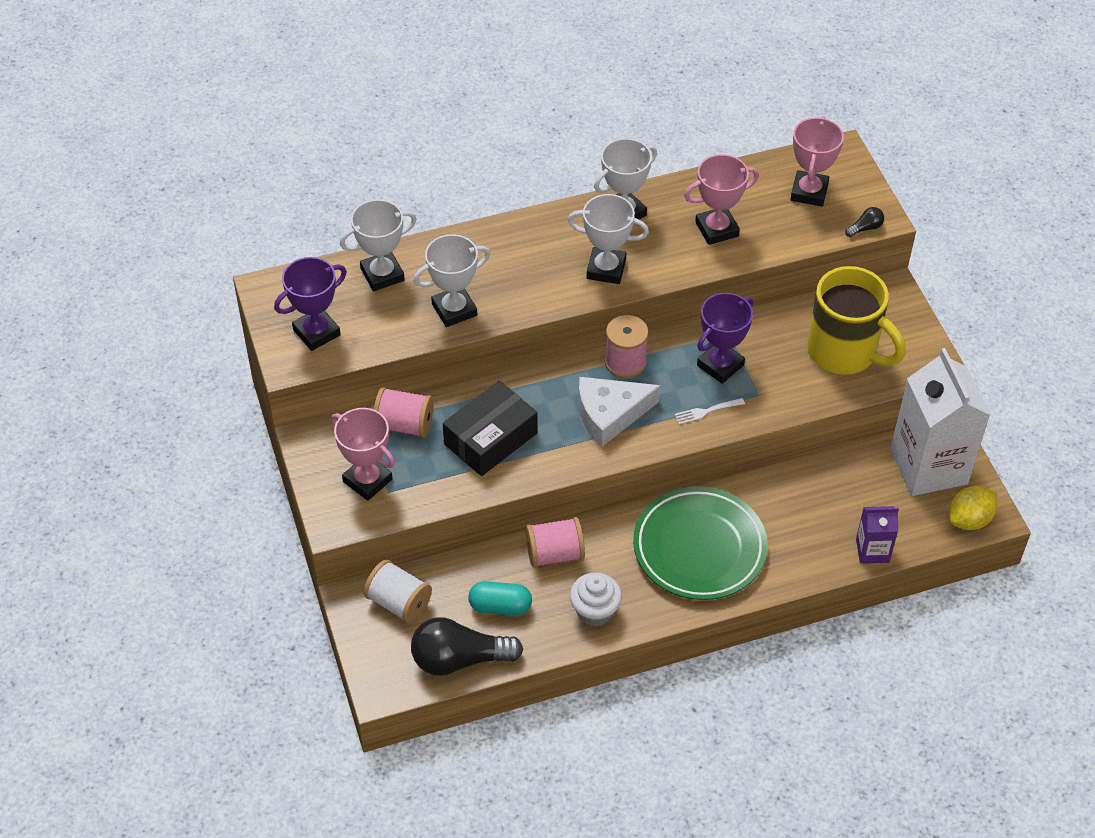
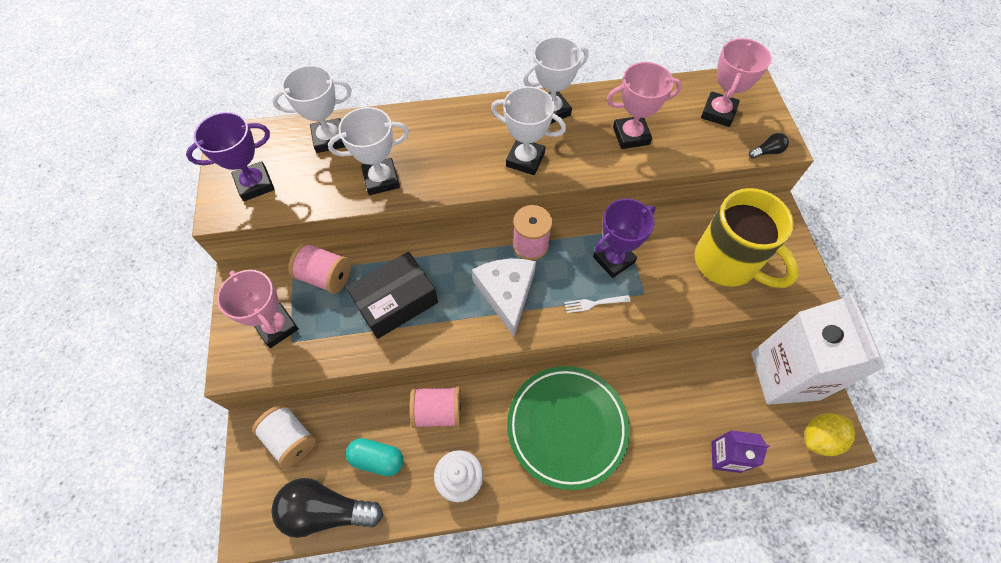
camera: 10 degrees right, 10 degrees up
(610, 414) = (506, 293): white cheese -> white cheese turned 90 degrees clockwise

